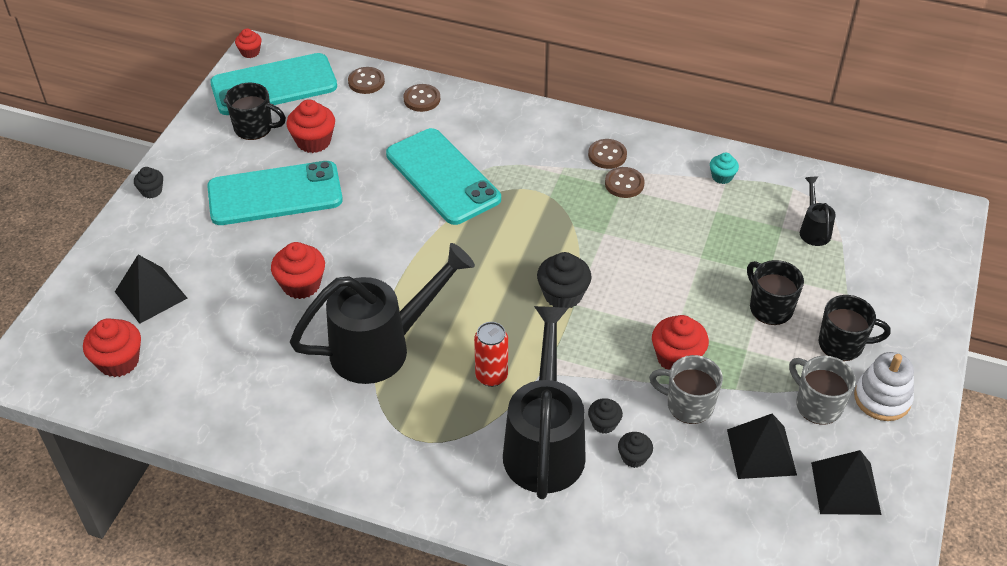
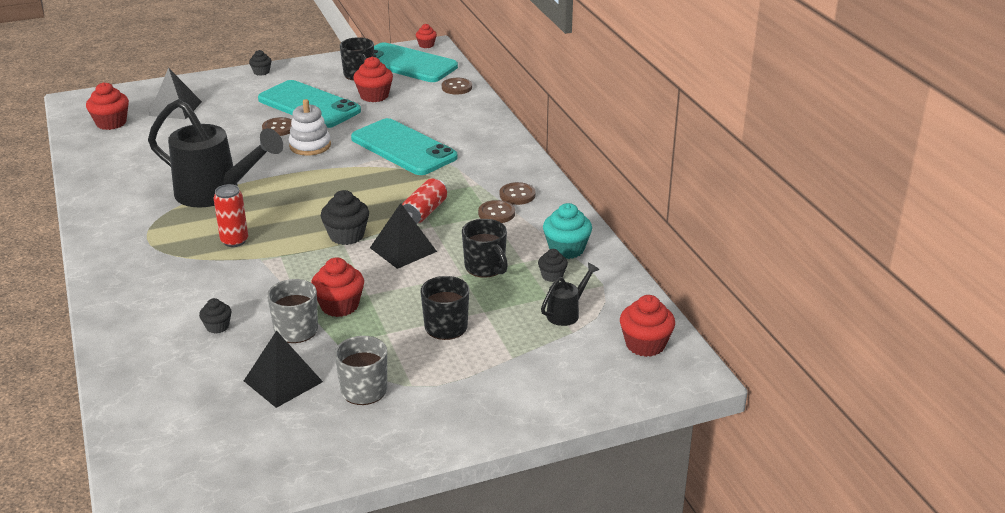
camera: 50 degrees right, 15 degrees down
(301, 285) = (239, 146): red cupcake -> red cupcake (645, 344)
(422, 99) = (469, 110): brown button -> brown button (278, 128)
(443, 177) = (403, 148): turquoise phone -> turquoise phone turned 60 degrees counterclockwise
(545, 443) = (193, 286): black watering can -> none
(575, 225) = (424, 212): none -> red can
(604, 423) = (237, 301): black cupcake -> black cupcake (552, 276)
(722, 177) = (566, 249): turquoise cupcake -> turquoise cupcake, size x1.71
(842, 344) = (449, 376): black mug -> black mug (485, 267)
(845, 488) = (287, 437): black pyramid -> black pyramid (403, 249)
(882, 398) = (410, 420): white stacking toy -> white stacking toy (310, 146)

